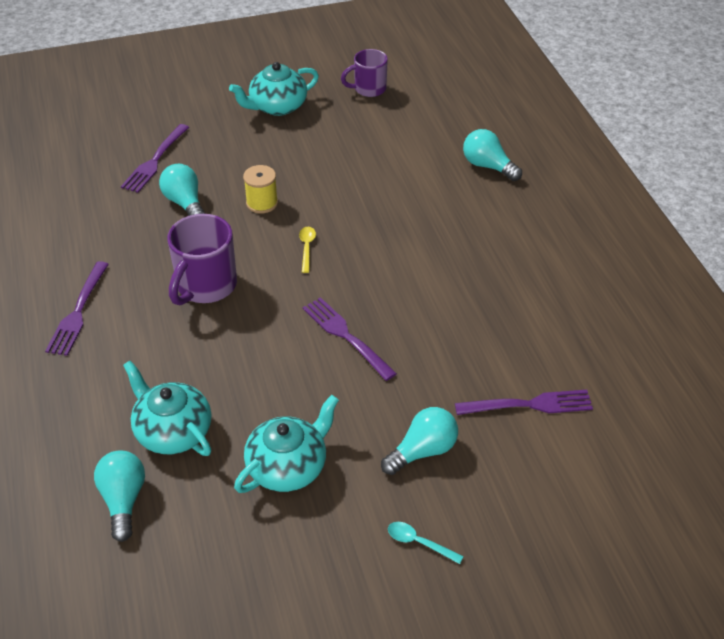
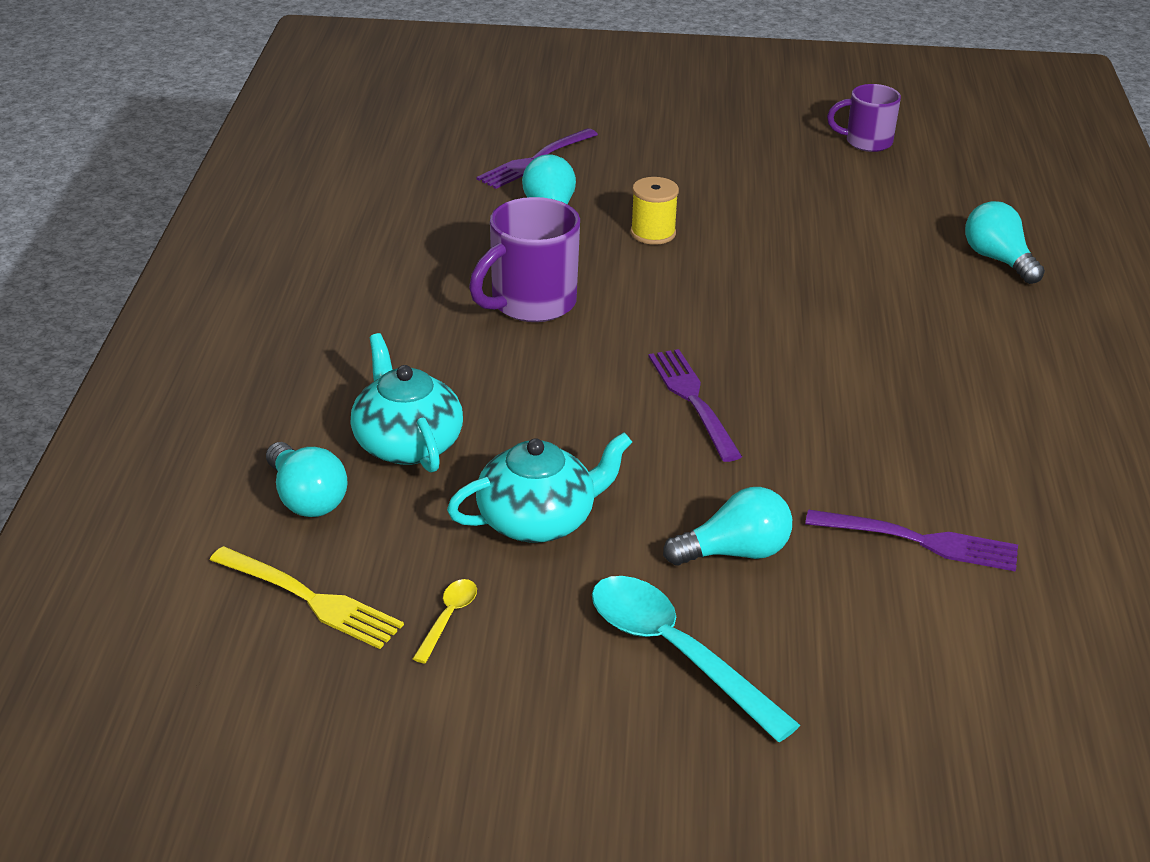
camera: 20 degrees right, 10 degrees down
(78, 312) = (355, 292): purple fork -> none
(123, 500) = (306, 498): turquoise light bulb -> turquoise light bulb turned 135 degrees clockwise
(165, 584) = (311, 599): none -> yellow fork
(277, 106) = (728, 136): turquoise teapot -> none
(307, 248) = (689, 293): yellow spoon -> yellow spoon (448, 618)
(418, 542) = (675, 652): turquoise spoon -> turquoise spoon, size x2.17

